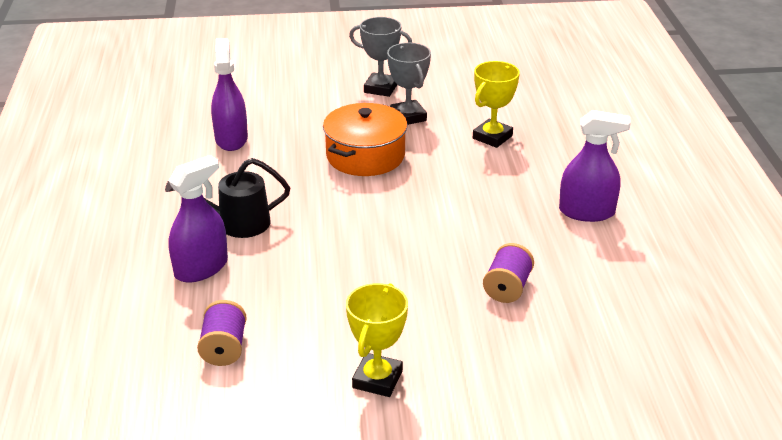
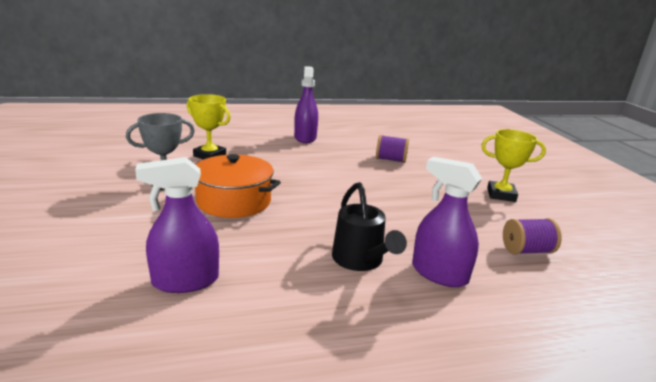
camera: 100 degrees left, 10 degrees down
(381, 88) = (99, 195): grey trophy -> none

